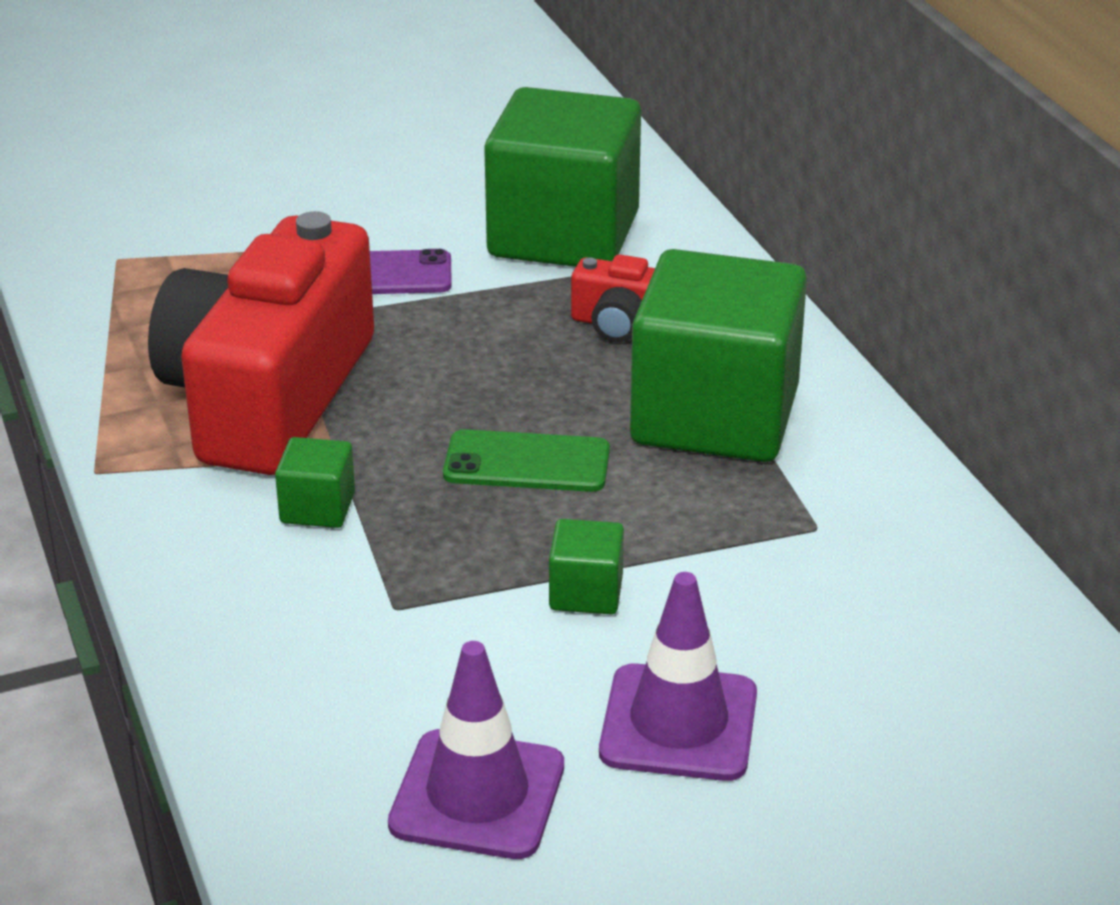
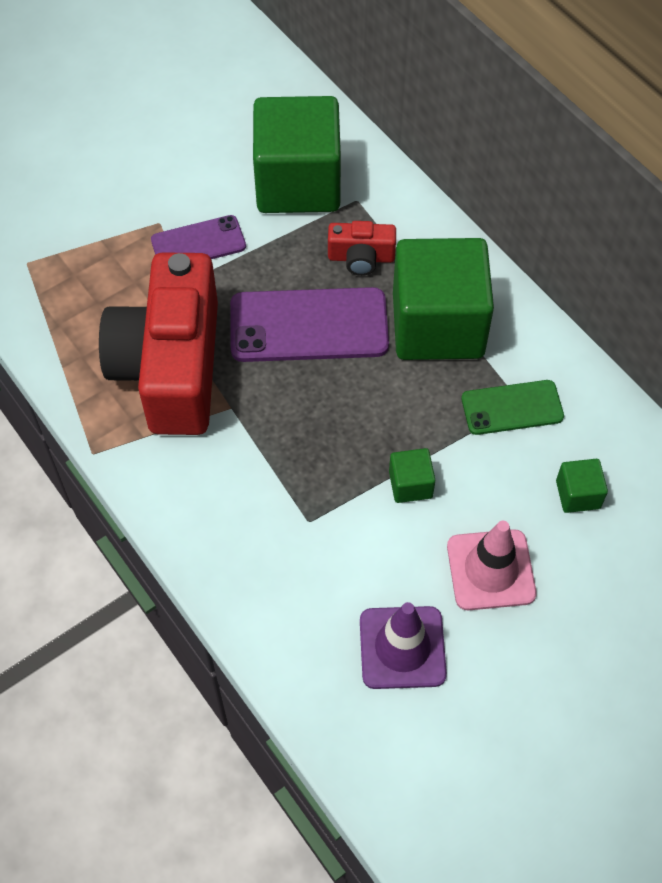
camera: 15 degrees left, 25 degrees up
(317, 508) = (236, 453): green cube -> green cube (578, 494)
(506, 385) = (309, 325): none -> purple phone
(527, 462) = (343, 388): green phone -> green phone (512, 407)
(678, 723) = (491, 570): purple traffic cone -> pink traffic cone

